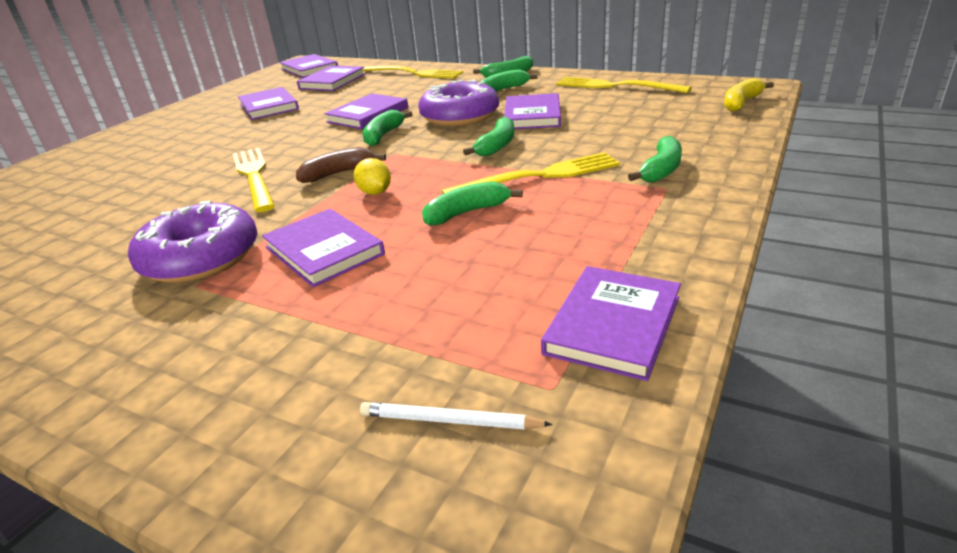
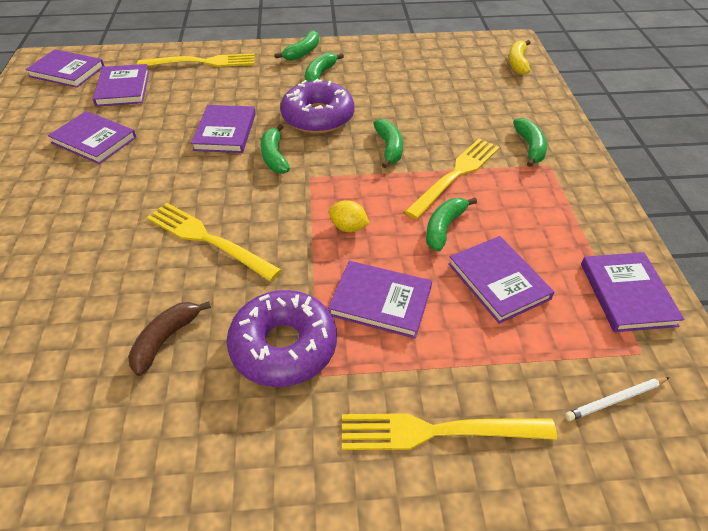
camera: 35 degrees left, 15 degrees up
(338, 173) = (288, 214): brown banana -> brown banana (166, 339)
(532, 115) = (380, 104): purple book -> purple book (498, 281)
(615, 86) = (410, 55): yellow fork -> yellow fork (437, 431)

